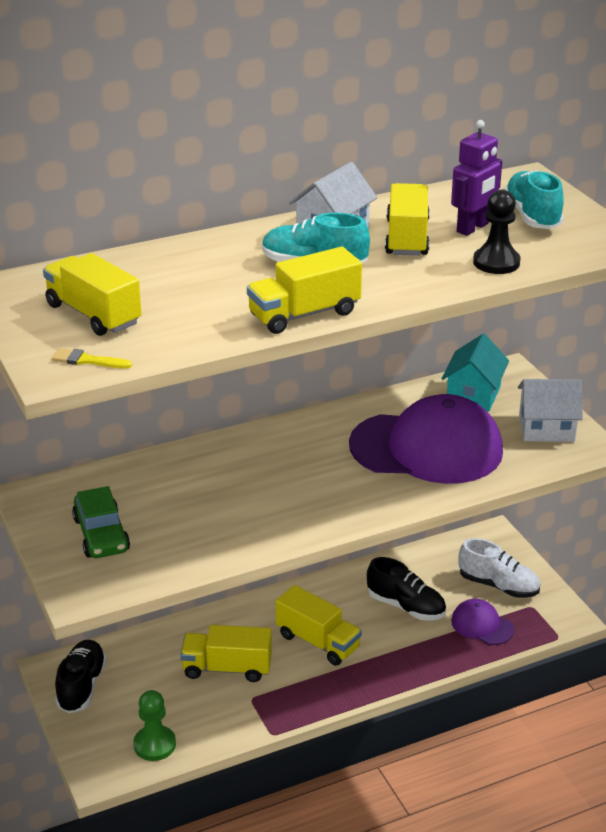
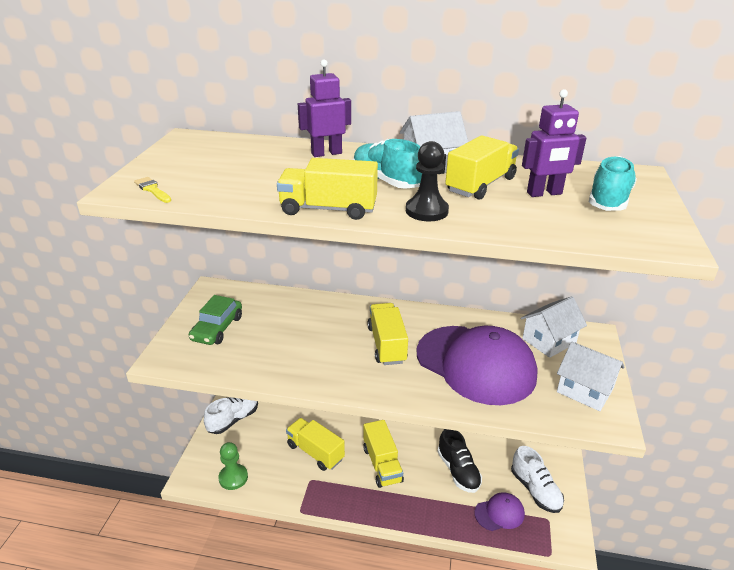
camera: 35 degrees right, 0 degrees up
(81, 686) = (233, 419): black shoe -> white shoe
(93, 314) = (204, 166): yellow truck -> yellow truck (387, 344)
(203, 253) = (326, 153): none -> purple robot
(473, 395) = (549, 341): turquoise house -> white house
(482, 625) = (499, 513): purple cap -> purple cap turned 90 degrees clockwise
(496, 262) = (531, 223): black pawn -> black pawn (426, 211)

